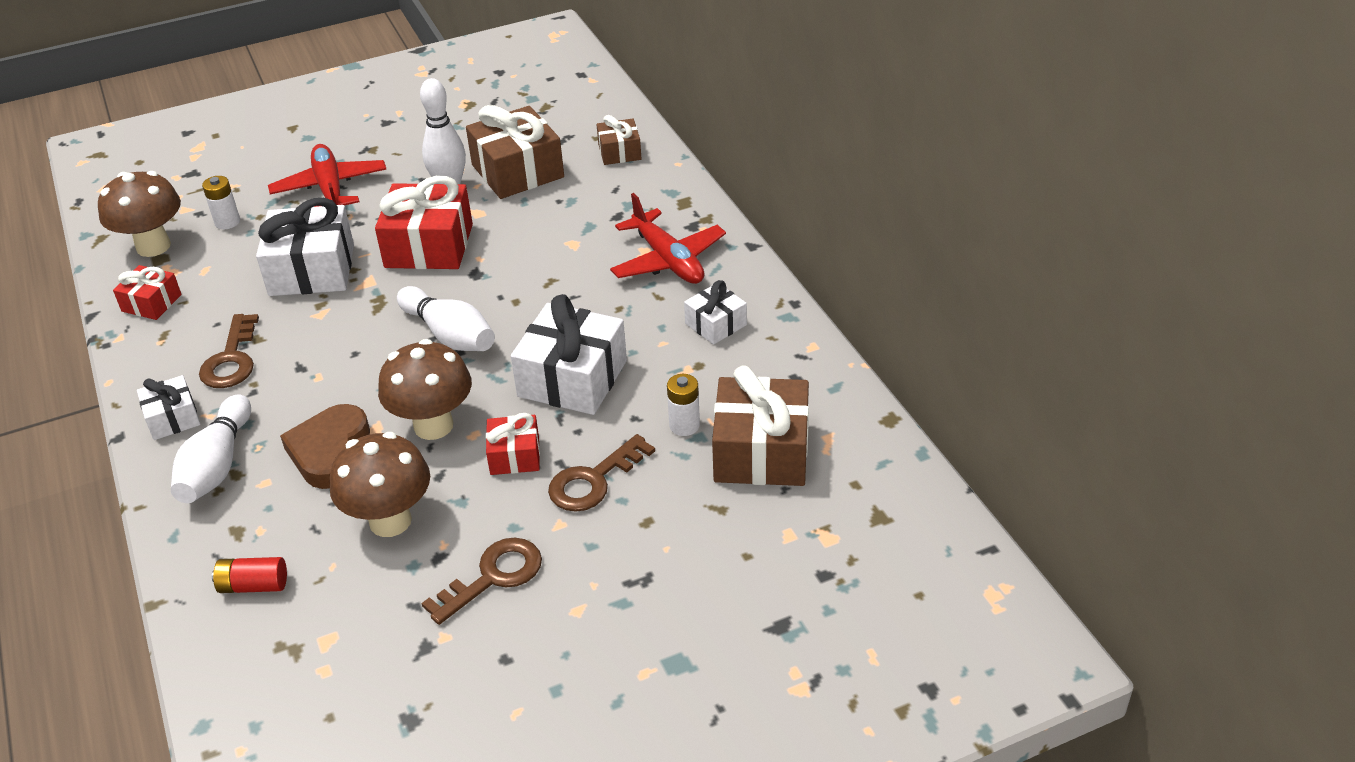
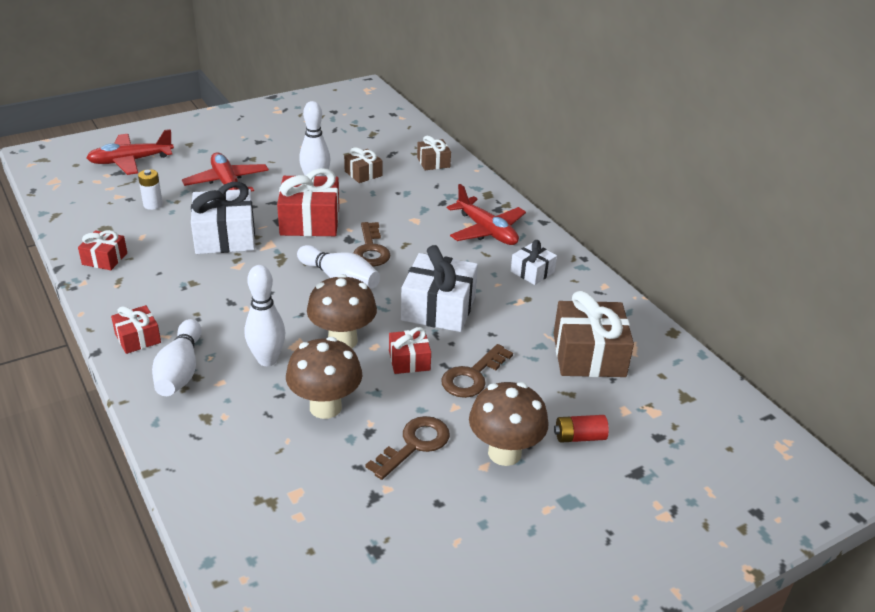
camera: 10 degrees left, 5 degrees down
(153, 246) = (98, 220): brown mushroom -> brown mushroom (504, 453)
(173, 418) = (138, 338): white gift -> red gift
(210, 155) = (130, 161): none -> red plane
(231, 359) = (176, 297): brown key -> brown key (371, 249)
(253, 585) = (228, 456): red battery -> red battery (579, 437)
(330, 452) = (267, 360): brown heart -> white bowling pin
(517, 171) = (363, 173): brown gift -> brown gift, size x0.54
(684, 425) = (528, 338): white battery -> none

